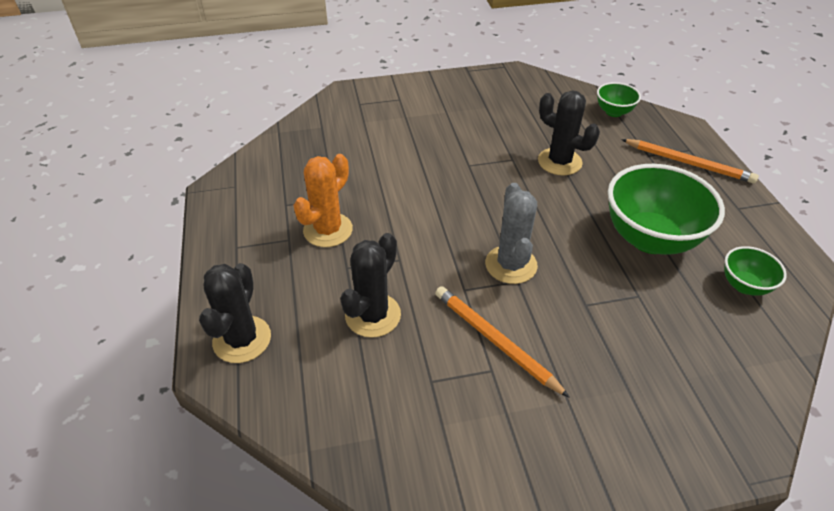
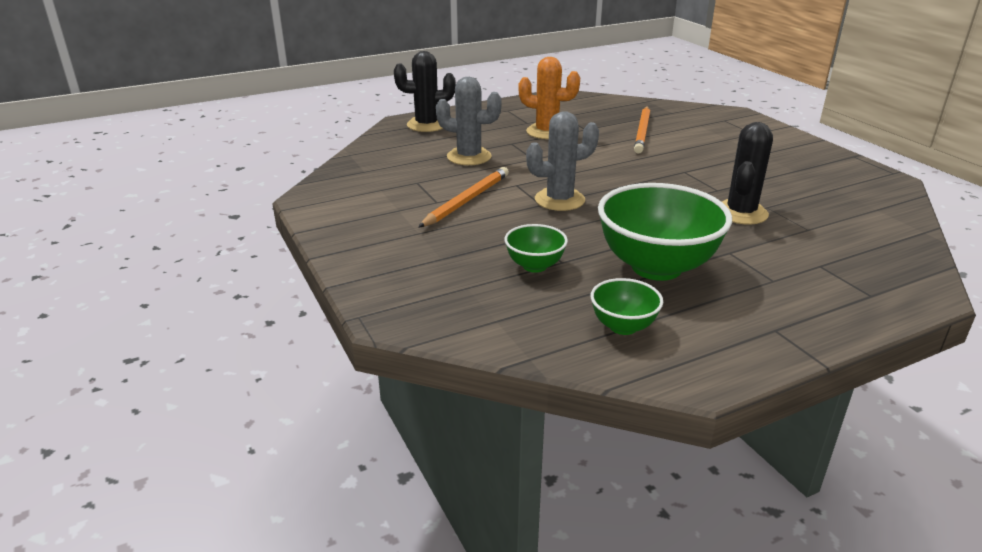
camera: 75 degrees right, 15 degrees down
(373, 315) = (469, 157): black cactus -> grey cactus
(613, 112) = (889, 240): green bowl -> green bowl (535, 266)
(688, 163) = (836, 293): orange pencil -> orange pencil (642, 132)

